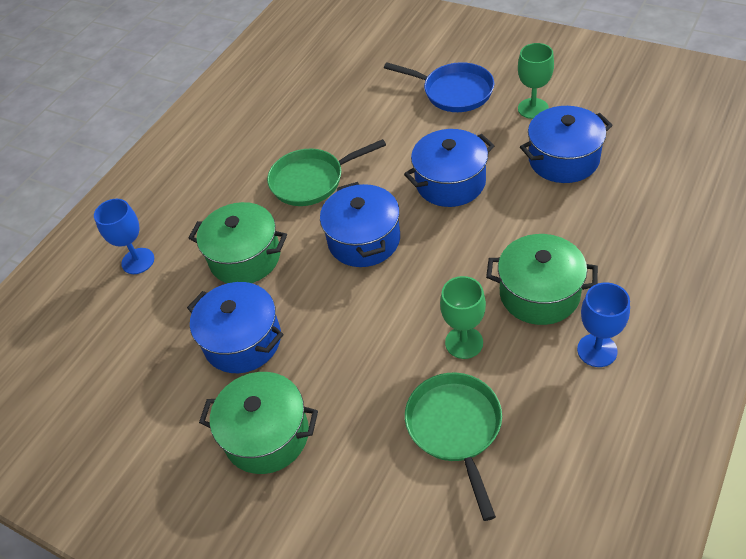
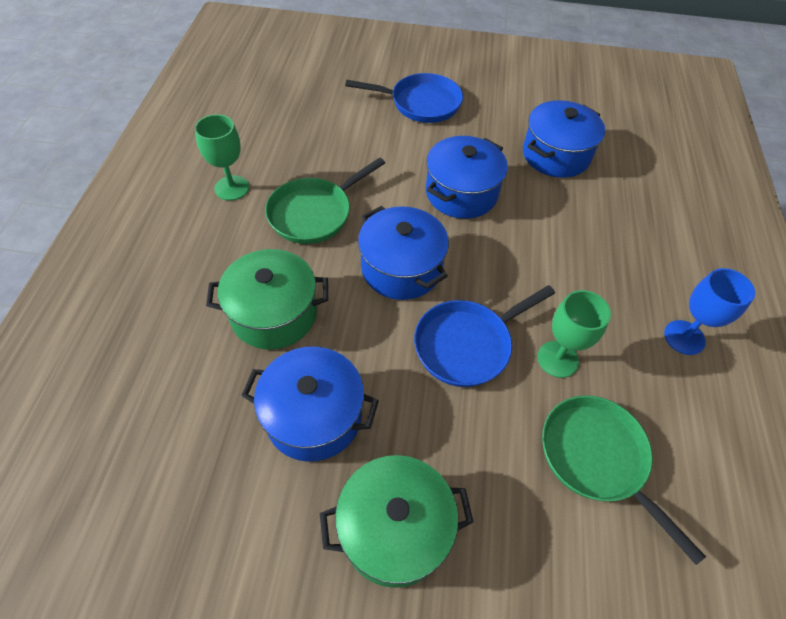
camera: 30 degrees left, 5 degrees up
(138, 261) = (137, 345): blue goblet -> none
(390, 314) = (467, 344): none -> blue pan
(533, 108) = (503, 111): green goblet -> green goblet (232, 188)
(539, 294) = (602, 291): green pot -> none

